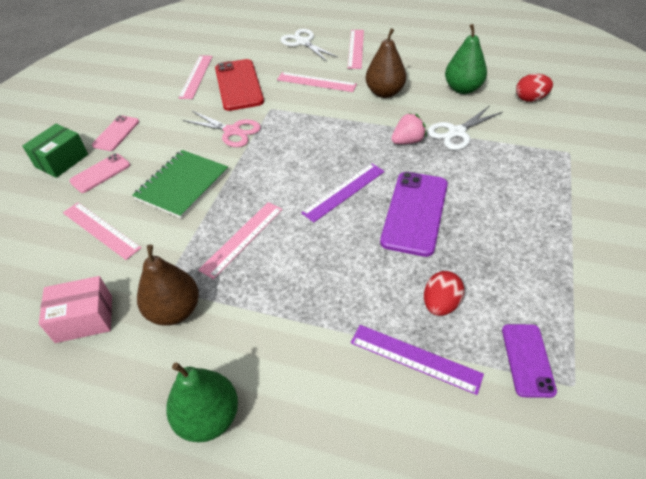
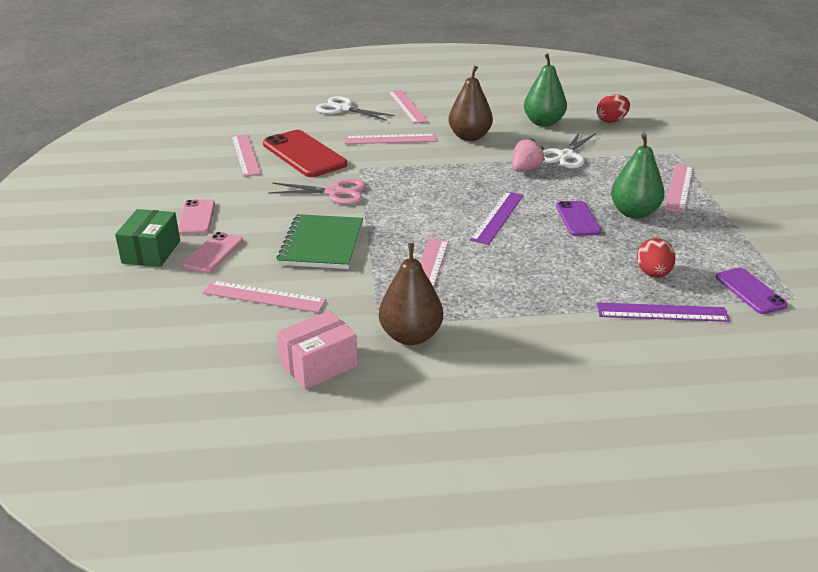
camera: 25 degrees left, 15 degrees down
(208, 417) = (517, 396): green pear -> green pear (634, 213)
(415, 213) = (577, 219): purple phone -> purple phone, size x0.58
(543, 197) = (679, 187): none -> pink ruler

